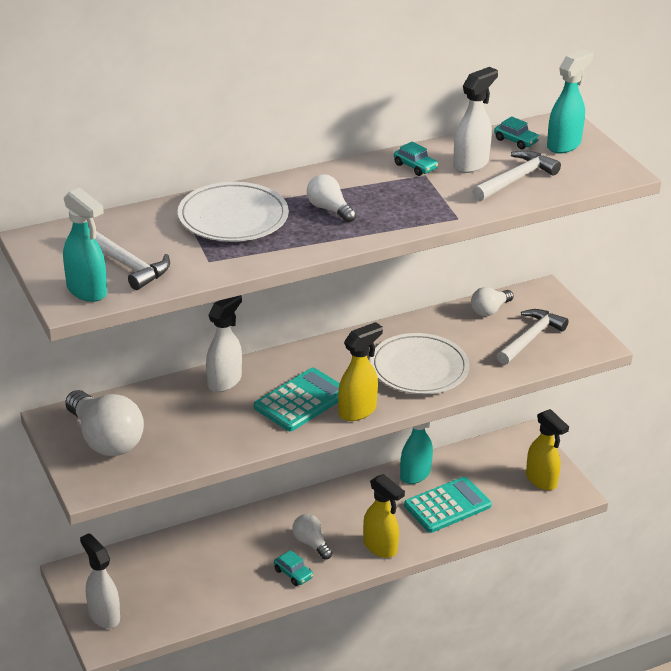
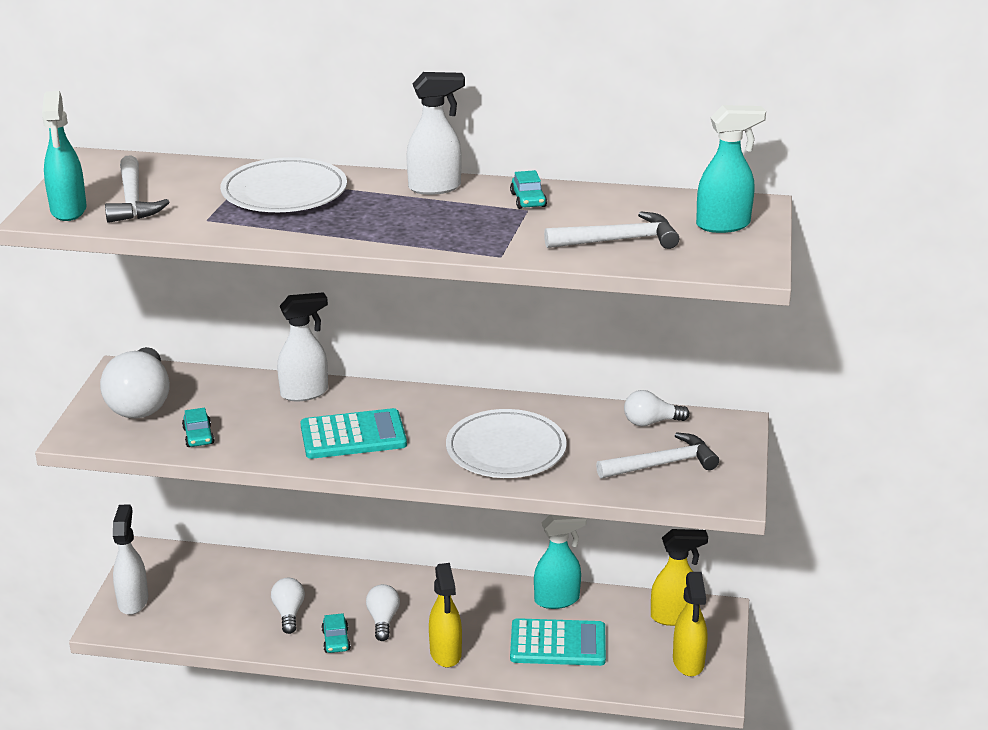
camera: 35 degrees right, 5 degrees down
(329, 209) = (384, 211): white light bulb -> white light bulb (289, 613)
(358, 411) = (395, 465): yellow spray bottle -> yellow spray bottle (674, 617)
(471, 164) = (591, 214): white spray bottle -> white spray bottle (435, 187)
(516, 141) = (674, 207): turquoise car -> turquoise car (198, 436)

